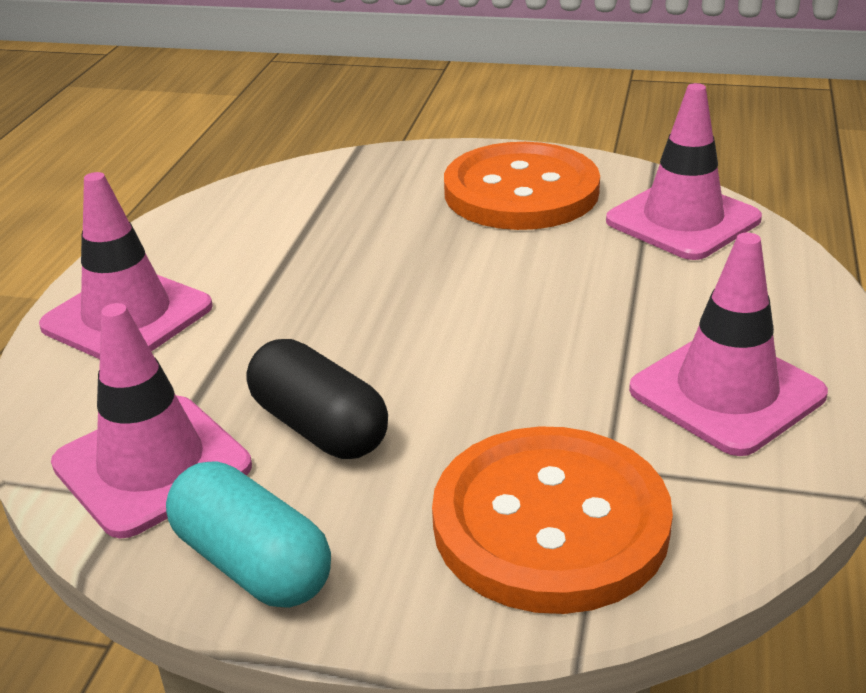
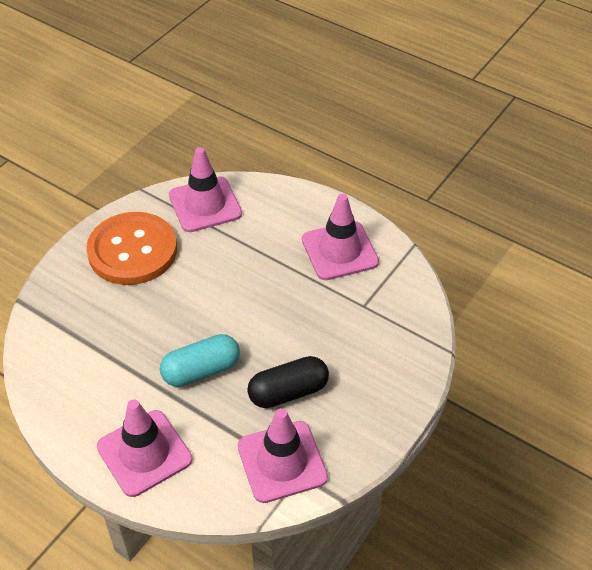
camera: 70 degrees left, 15 degrees up
(252, 563) = (364, 436): turquoise capsule -> turquoise capsule (201, 370)
(550, 523) = (386, 335): orange button -> none

